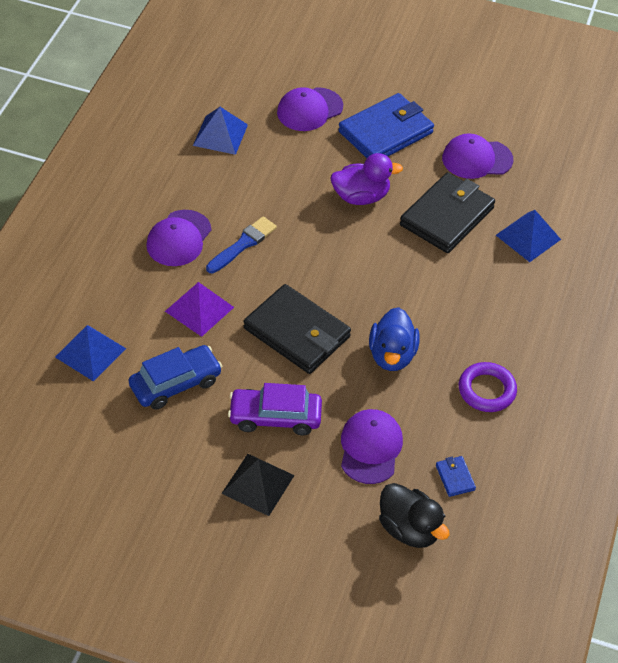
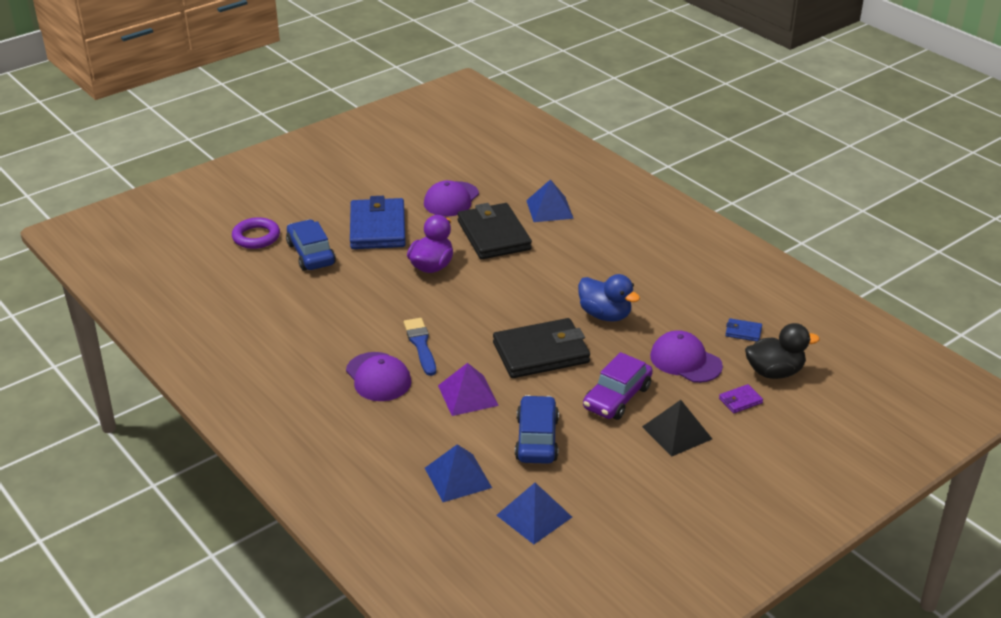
camera: 55 degrees left, 15 degrees down
(220, 135) = (285, 310): blue pyramid -> blue pyramid (534, 516)
(309, 109) = (311, 254): purple cap -> blue car
(342, 517) = (740, 401): none -> purple wallet
(486, 390) = (675, 285): purple ring -> purple ring (256, 237)

